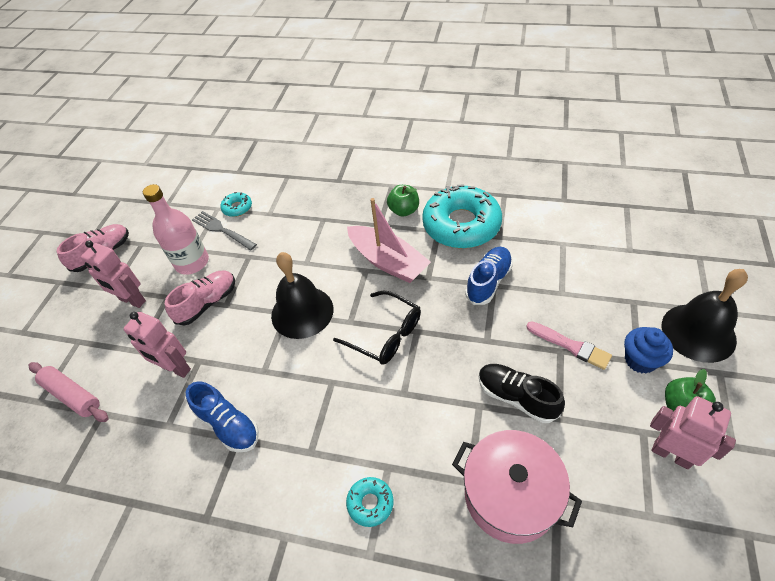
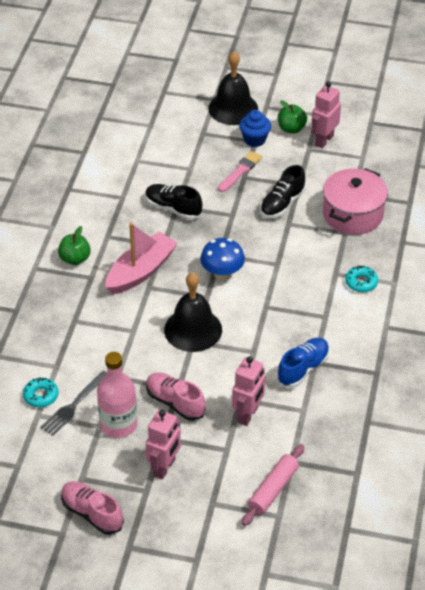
camera: 95 degrees left, 5 degrees down
(385, 334) = (222, 273): black glasses -> blue mushroom
(461, 225) = (103, 220): turquoise donut -> none
(488, 281) = (173, 208): blue shoe -> black shoe

